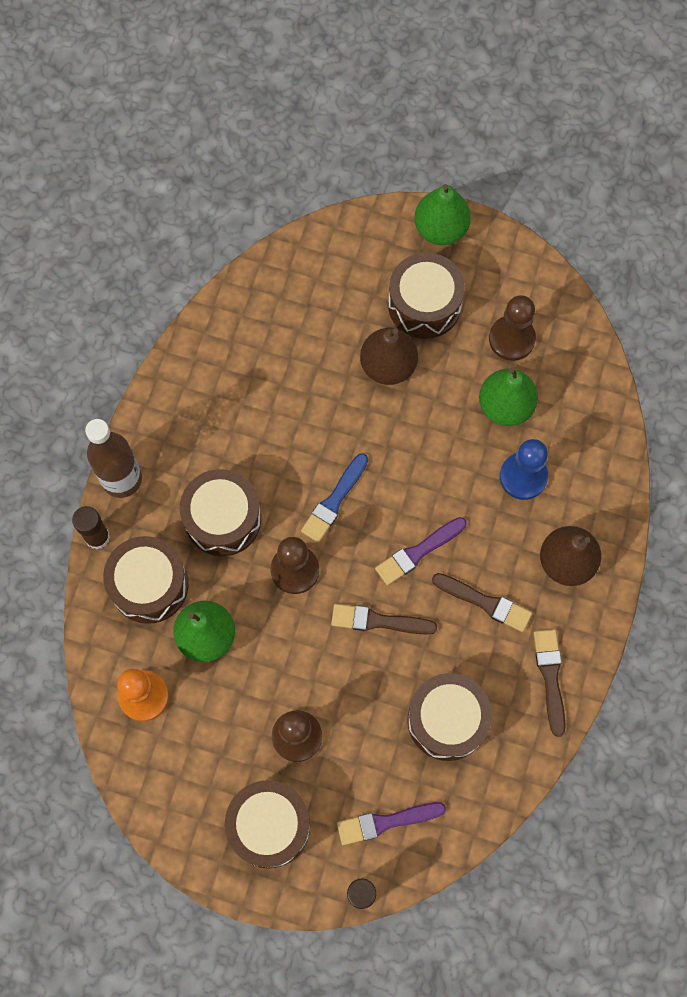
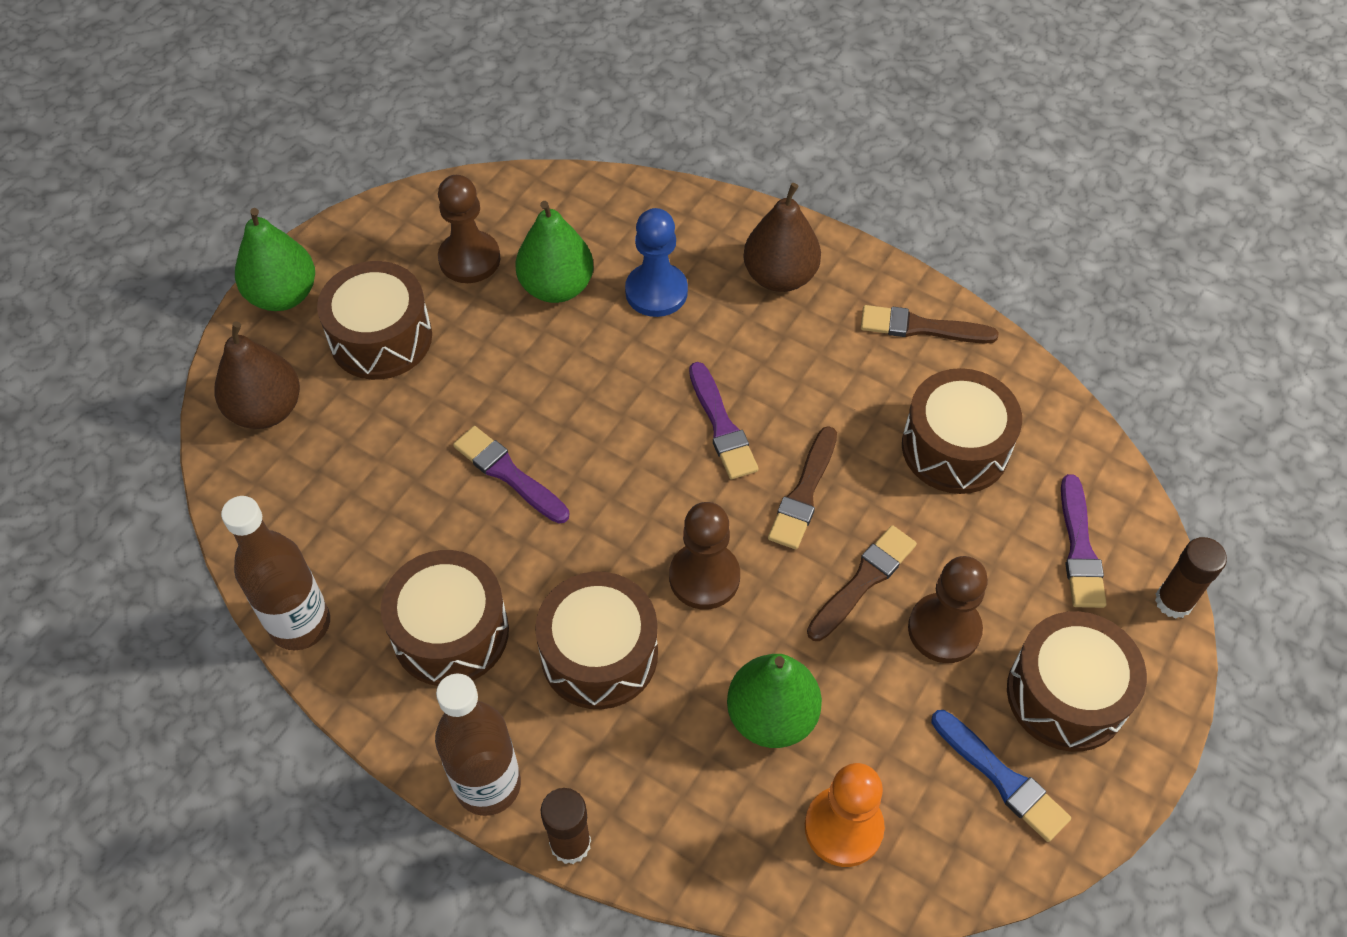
camera: 75 degrees left, 15 degrees down
(149, 585) = (671, 781): brown drum -> brown drum (450, 632)
(198, 335) = (300, 624): none -> brown bottle
(334, 501) = (619, 506): blue brush -> blue brush (1002, 778)
(339, 423) = (508, 474): none -> purple brush
(388, 366) = (450, 398): brown pear -> brown pear (266, 410)
(485, 602) = (809, 370): brown brush -> brown brush (863, 581)

